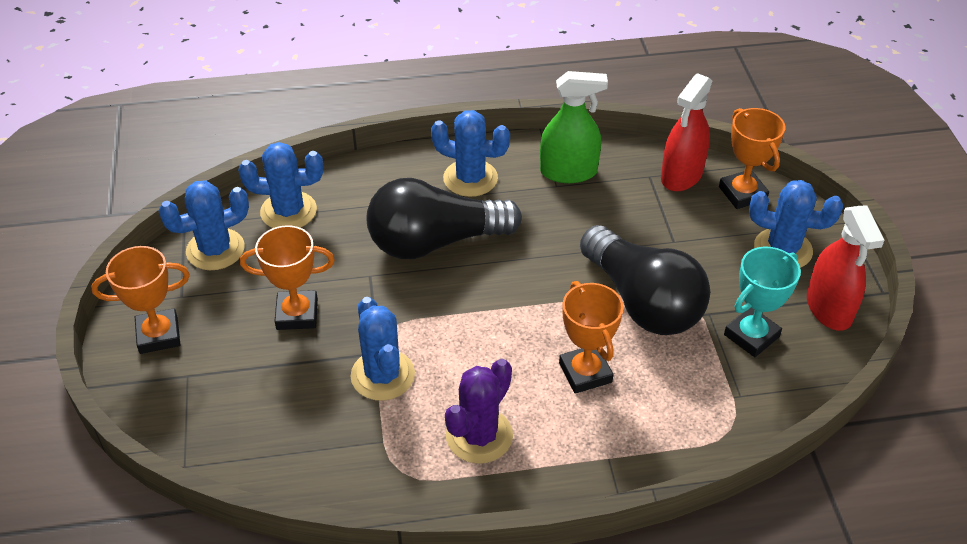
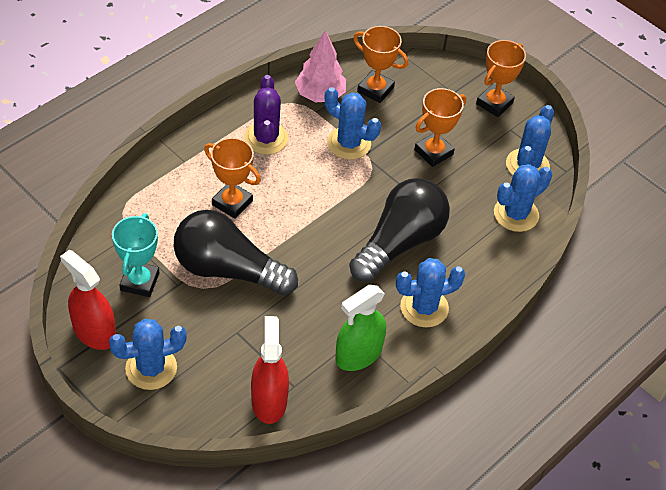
camera: 140 degrees right, 5 degrees up
(355, 462) = (320, 95): none -> pink tree
(742, 193) = (209, 409): orange trophy -> orange trophy (375, 90)

